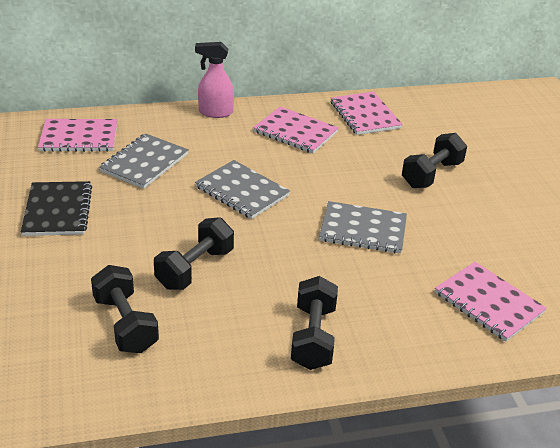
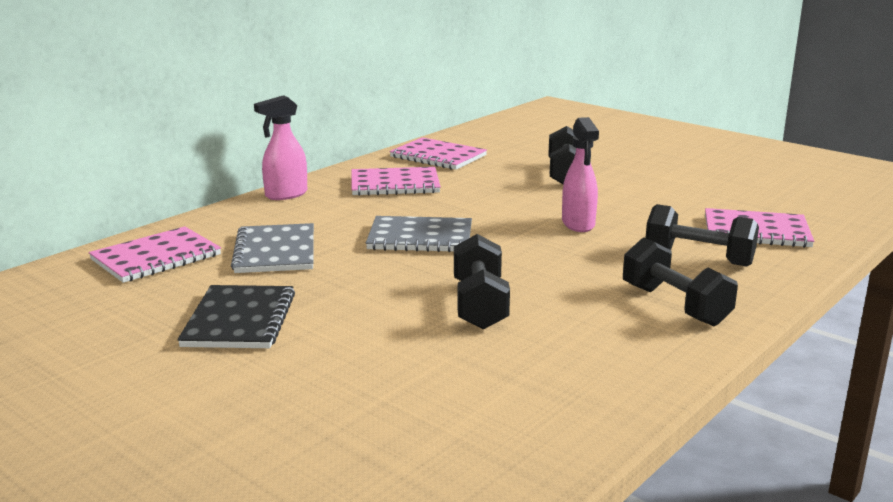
camera: 35 degrees left, 15 degrees down
(58, 210) = (239, 320): black notebook -> black notebook turned 45 degrees clockwise
(125, 324) = (489, 372): black dumbbell -> black dumbbell (698, 258)
(363, 230) = (578, 224): grey notebook -> pink spray bottle

